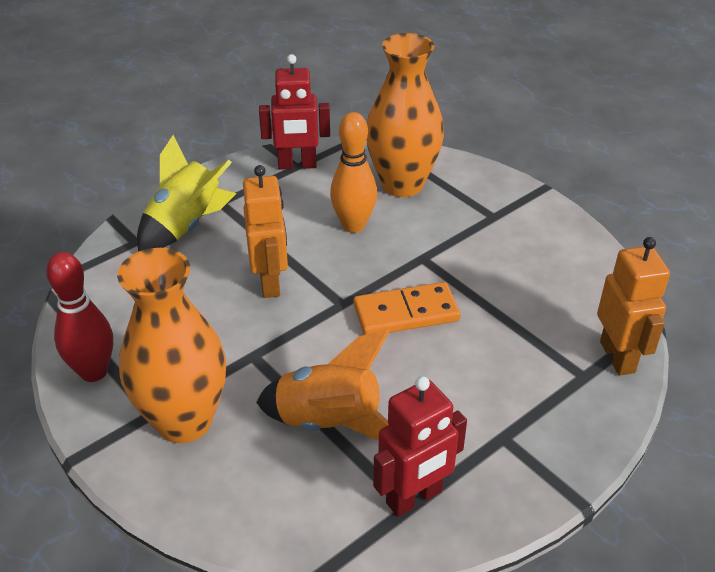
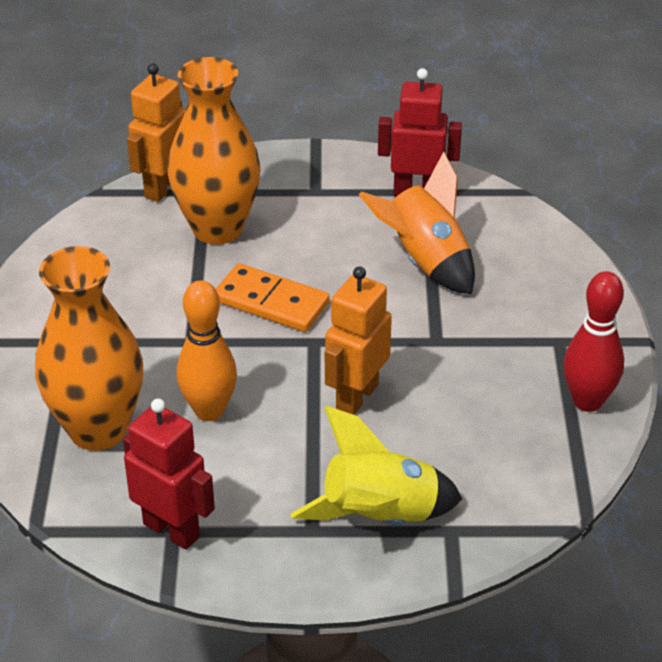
camera: 140 degrees left, 0 degrees up
(184, 421) = (537, 320): orange vase -> orange vase (217, 228)

